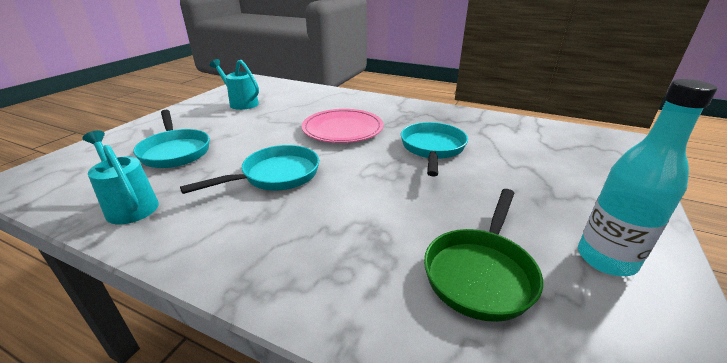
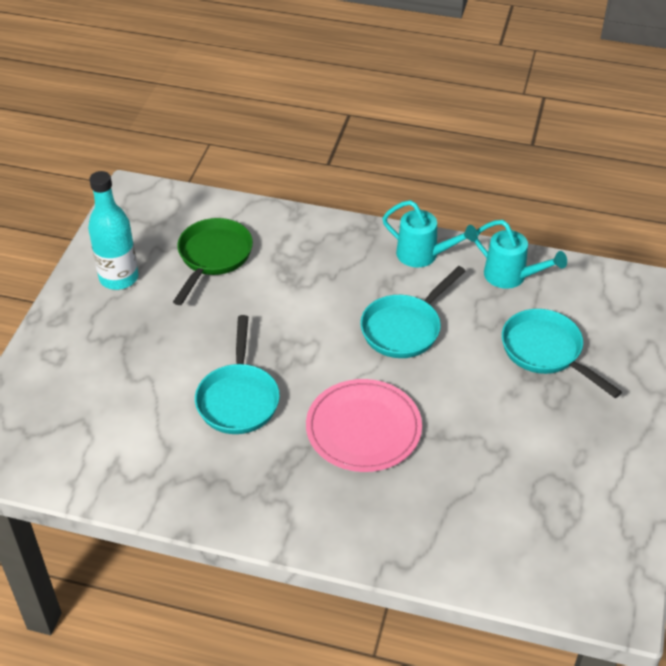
camera: 170 degrees right, 15 degrees up
(241, 103) = (564, 489): turquoise watering can -> turquoise watering can (423, 255)

